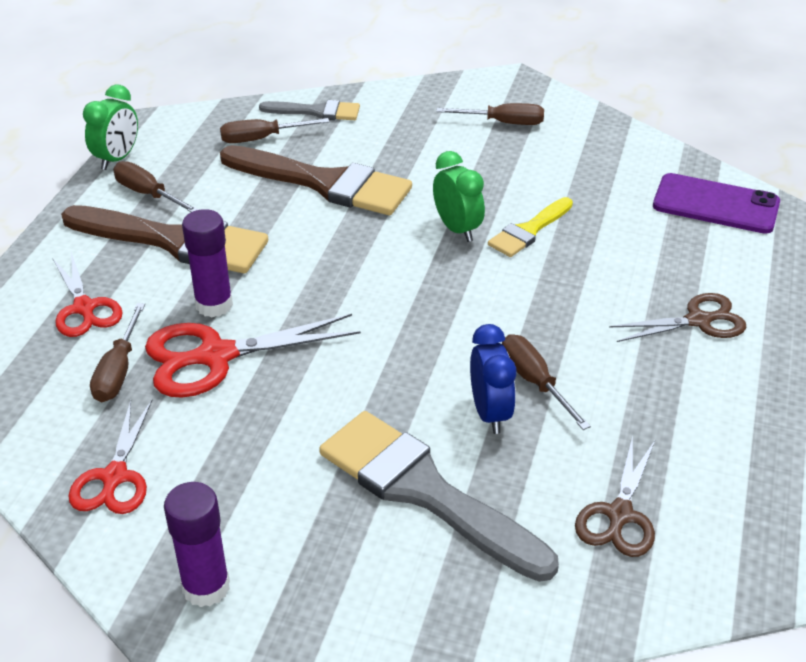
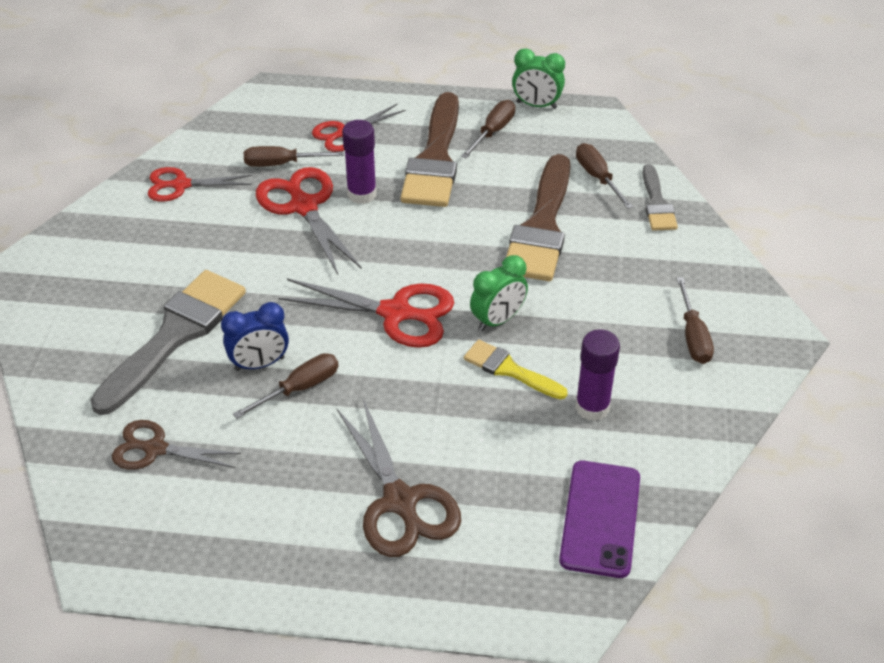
camera: 80 degrees right, 5 degrees up
(206, 587) = (90, 244): purple glue stick -> purple glue stick (592, 407)
(429, 298) = (395, 313): none -> red scissors
(698, 321) = (400, 501): brown scissors -> brown scissors, size x1.53

